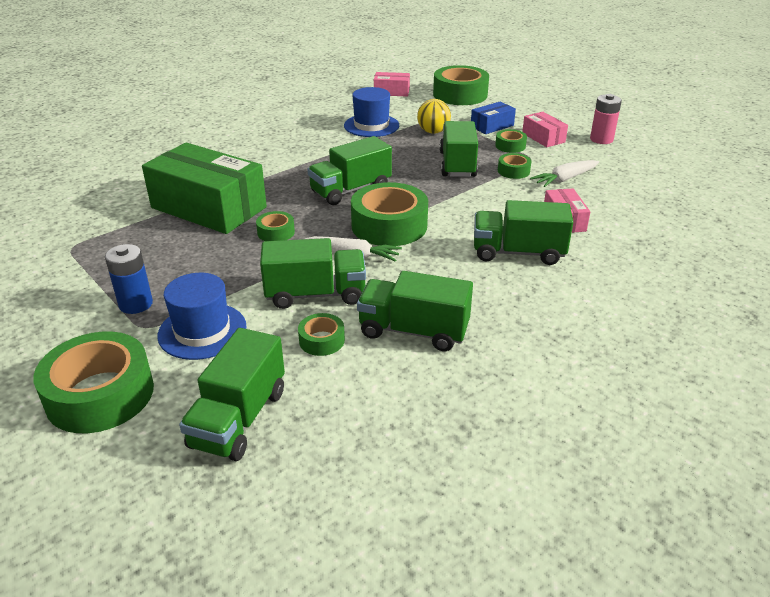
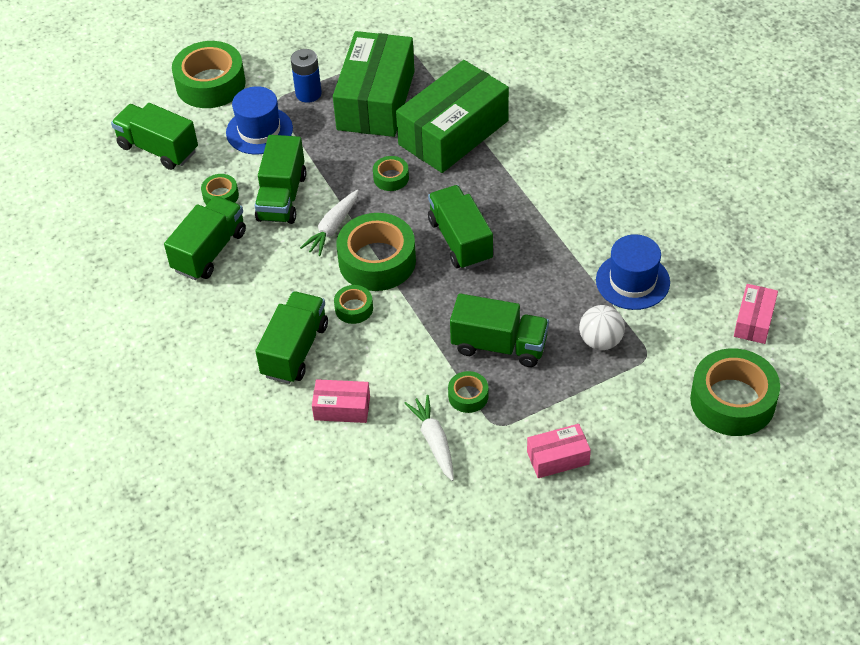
camera: 105 degrees right, 15 degrees up
(154, 256) = (376, 100): none -> green box
(433, 132) = (600, 341): yellow ball -> white ball
(492, 126) = (608, 410): blue box -> none
(510, 146) = (539, 413): green tape -> green tape (354, 308)
(601, 139) = (538, 525): pink battery -> none

